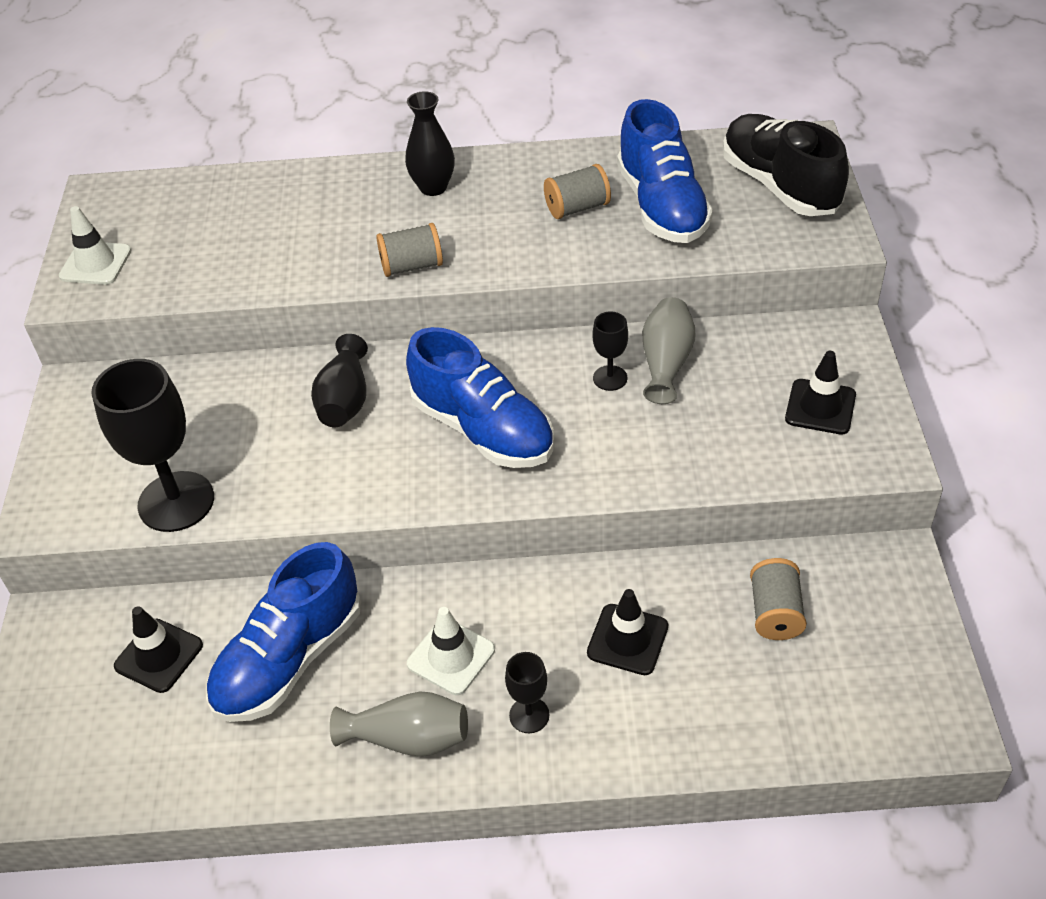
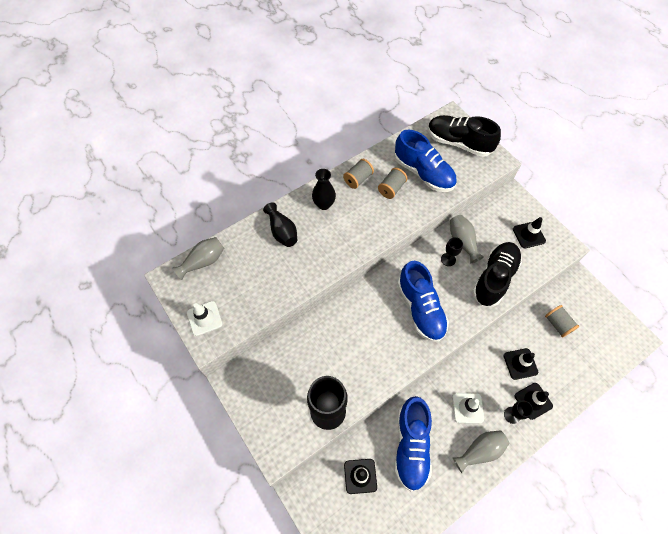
camera: 35 degrees left, 15 degrees up
(167, 191) = (203, 261): none -> grey vase
(345, 400) = (356, 323): black vase -> black vase (282, 231)
(411, 266) = (349, 250): grey spool -> grey spool (358, 179)
(482, 429) = (420, 308): blue shoe -> blue shoe turned 60 degrees clockwise
(596, 715) = (533, 401): none -> black traffic cone
(675, 446) = (494, 278): none -> black shoe

